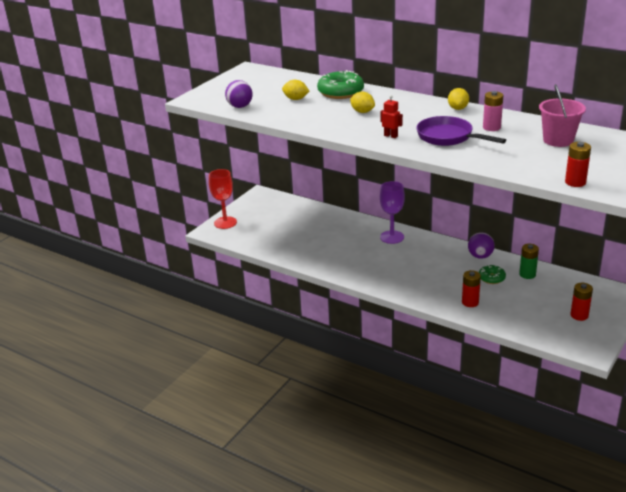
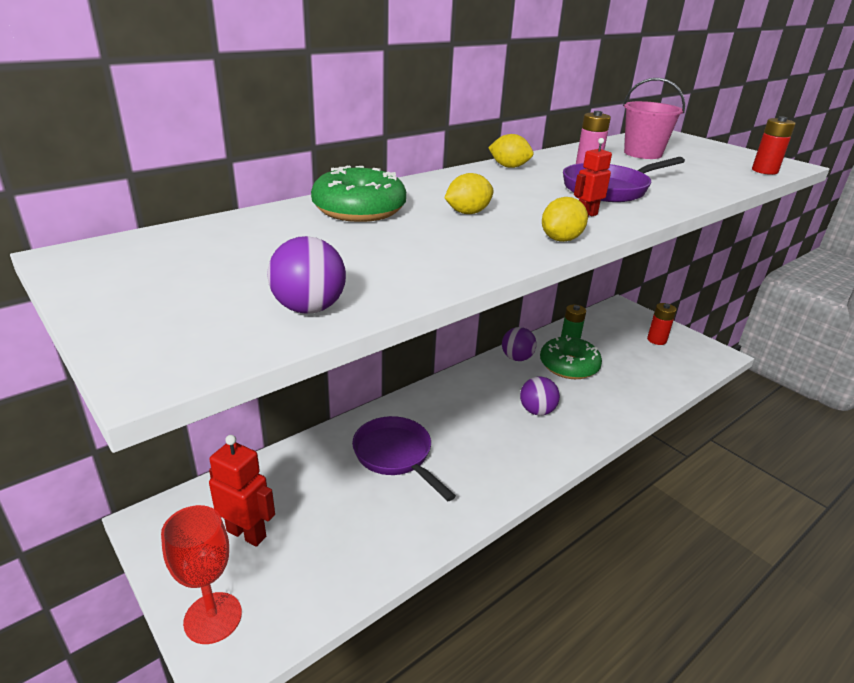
camera: 75 degrees left, 0 degrees up
(268, 215) = (247, 533): none -> red robot
(296, 99) = (342, 246): yellow lemon -> yellow lemon (561, 239)
(344, 237) = (396, 456): none -> purple pan
(392, 237) = (429, 409): purple goblet -> none
(424, 273) = (537, 411): none -> purple ball
(470, 302) = (617, 397): red battery -> none
(491, 278) = (569, 366): green donut -> green donut, size x1.77

